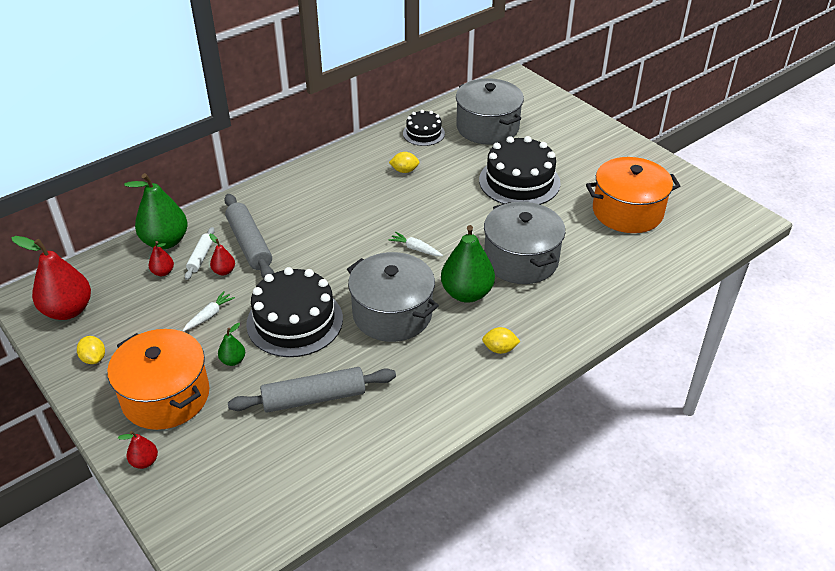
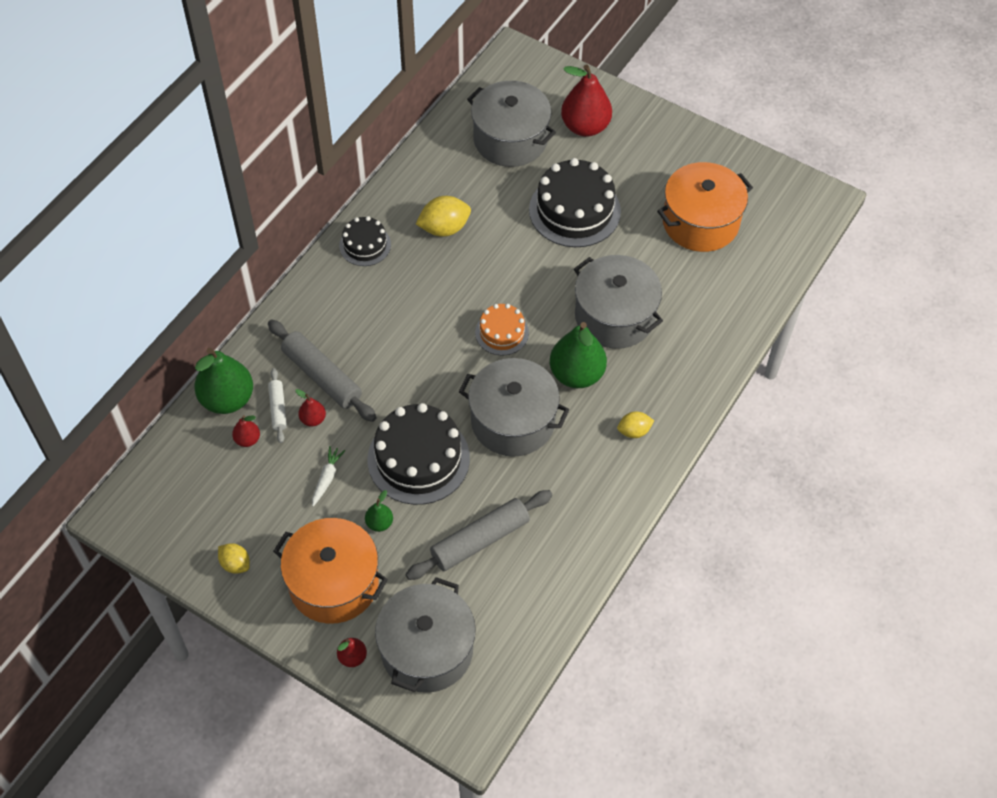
camera: 20 degrees left, 15 degrees up
(68, 310) = (172, 516): red pear -> red pear (585, 127)
(215, 475) = (427, 649): none -> grey pot
(404, 171) = (444, 228): yellow lemon -> yellow lemon, size x1.63
(415, 249) = (502, 332): white carrot -> orange cake
(423, 133) = (442, 167): black cake -> black cake (365, 245)

